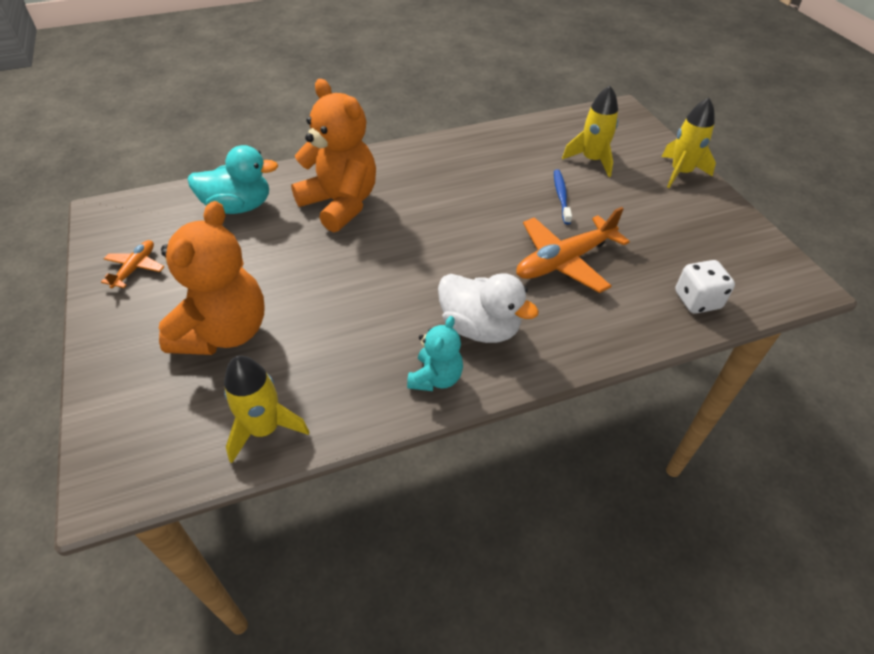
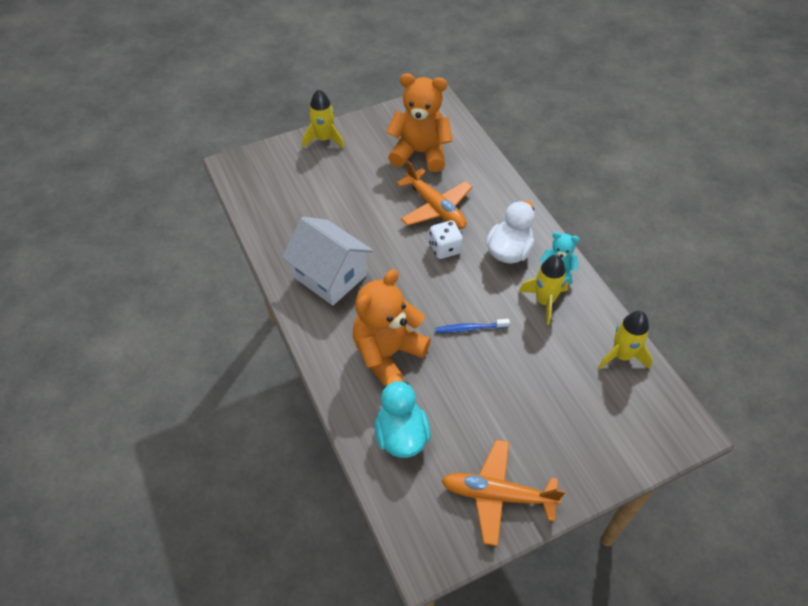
camera: 95 degrees left, 5 degrees up
(135, 268) = (497, 495): orange plane -> orange plane, size x1.88
(224, 332) = (550, 402): orange teddy bear -> orange teddy bear (420, 153)
(454, 170) = (330, 276): none -> white house
(561, 196) = (360, 207): blue toothbrush -> blue toothbrush (470, 328)
(592, 160) = (310, 188): yellow rocket -> yellow rocket (544, 301)
(697, 300) = (460, 147): white dice -> white dice (445, 248)

